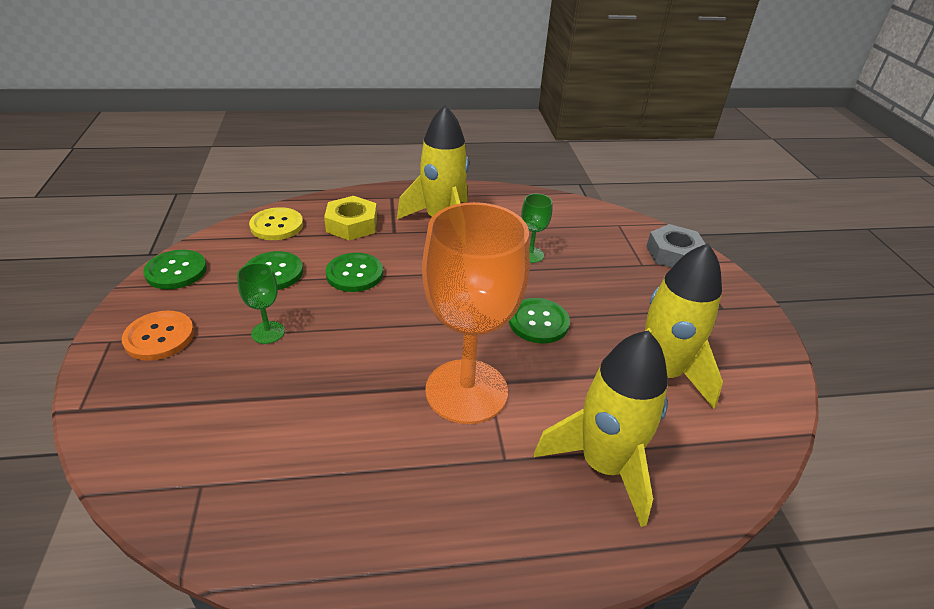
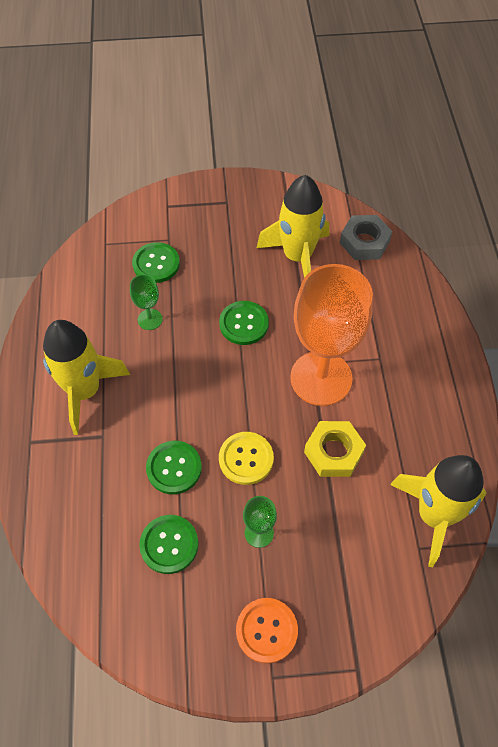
camera: 85 degrees left, 20 degrees up
(176, 271) = (162, 648): green button -> green button (156, 264)
(277, 225) = (80, 558): yellow button -> yellow button (246, 459)
(352, 224) = (85, 478): yellow nut -> yellow nut (333, 452)
(603, 465) = (379, 304): yellow rocket -> yellow rocket (434, 515)
(674, 254) = (154, 214): grey nut -> grey nut (364, 242)

